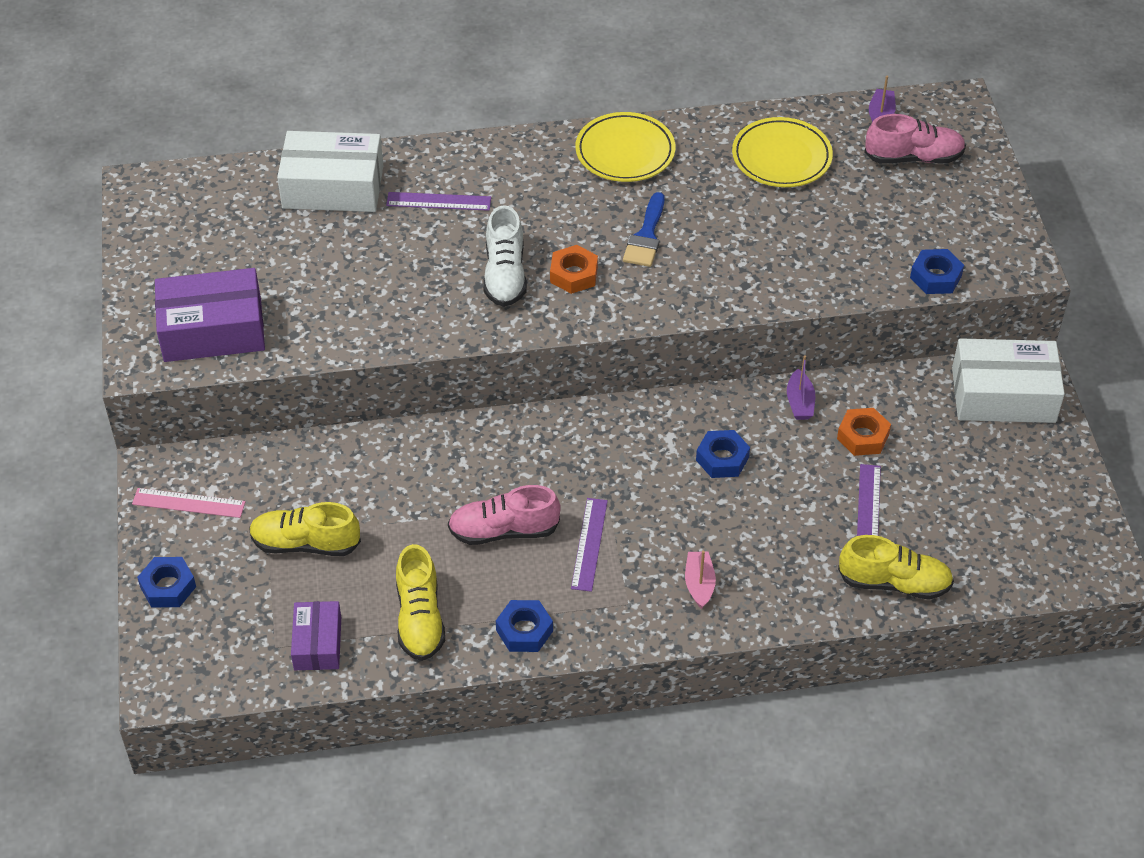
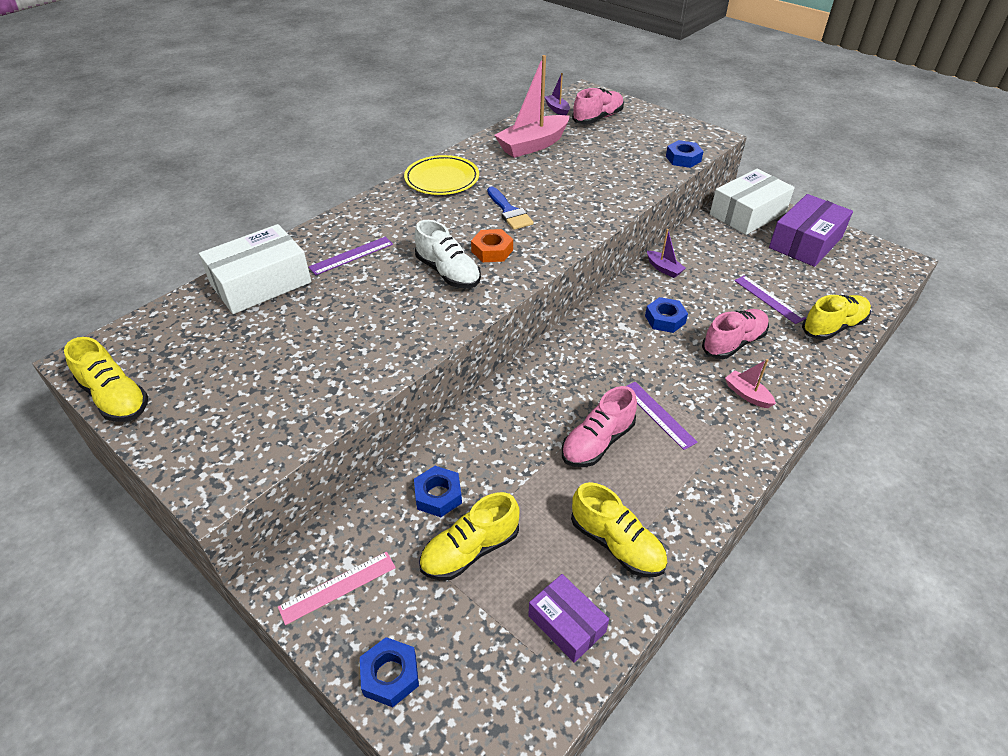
camera: 40 degrees left, 5 degrees down
(135, 239) = (115, 398): none -> yellow shoe
(213, 330) = (258, 425): purple box -> purple box (806, 242)
(524, 630) = (692, 499): blue nut -> blue nut (438, 495)
(759, 528) = (733, 343): none -> pink shoe
(781, 157) = (533, 145): yellow plate -> pink boat
(863, 436) = (716, 267): orange nut -> none

